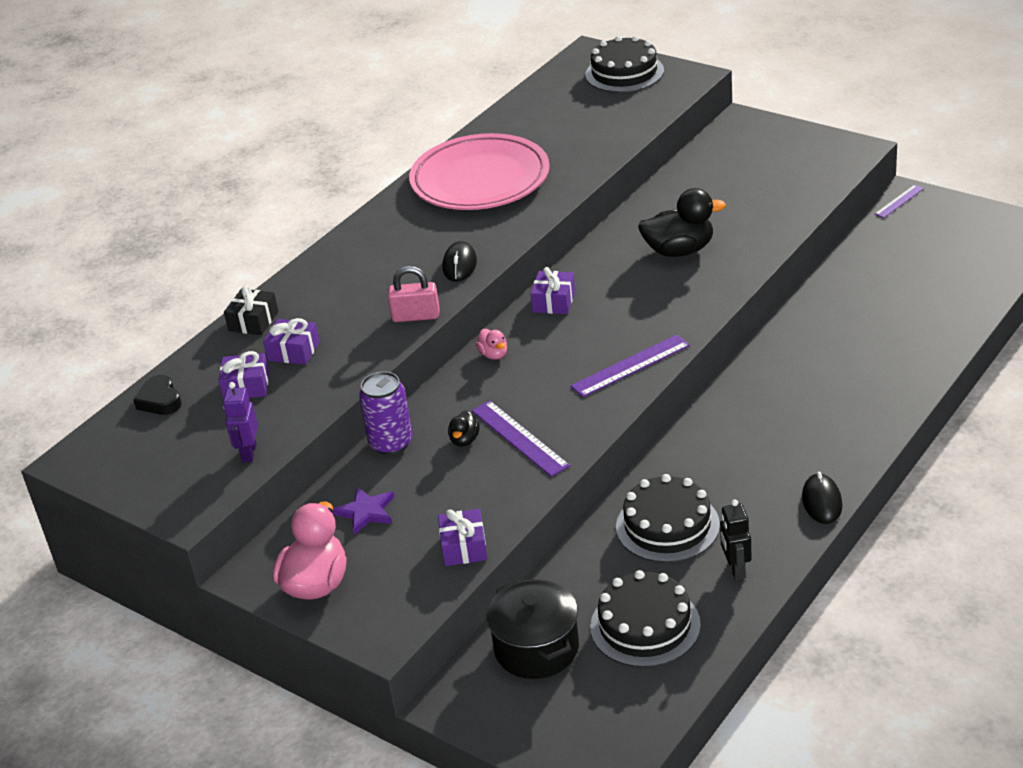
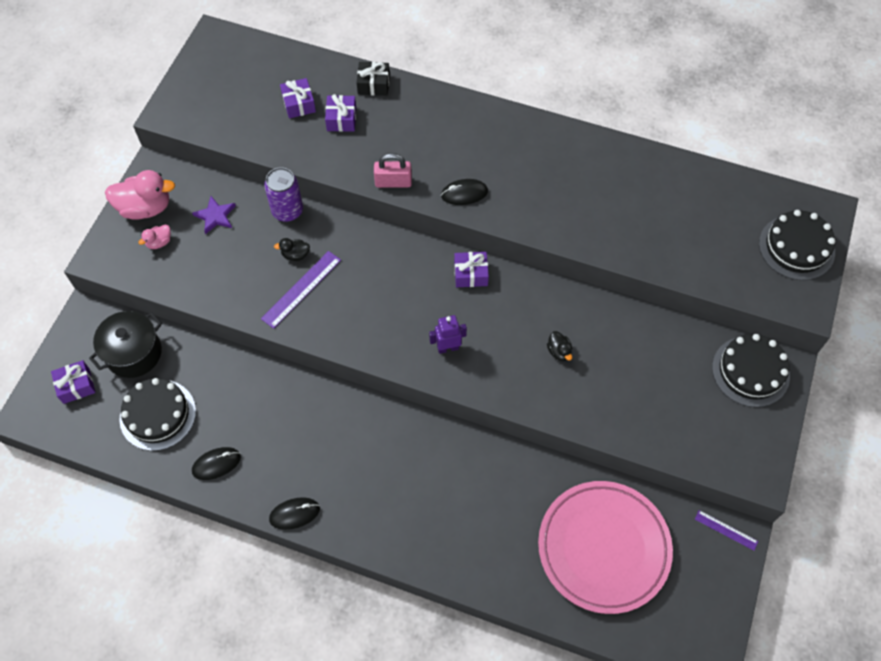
camera: 70 degrees right, 25 degrees up
(160, 400) = (278, 61): black heart -> none
(248, 453) = (228, 128): purple robot -> purple robot (448, 348)
(416, 316) = (393, 182): pink padlock -> pink padlock turned 75 degrees counterclockwise
(464, 547) = (184, 282): purple gift -> purple gift (76, 386)
(480, 180) = (588, 178): pink plate -> pink plate (603, 548)
(494, 355) = (396, 249): pink duck -> pink duck (159, 242)
(630, 365) = (396, 345): purple ruler -> none
(667, 526) = (258, 410): black cake -> black cake (750, 371)
(679, 250) = (559, 351): black duck -> black duck, size x0.48
(735, 569) = (216, 464): black robot -> black mouse

